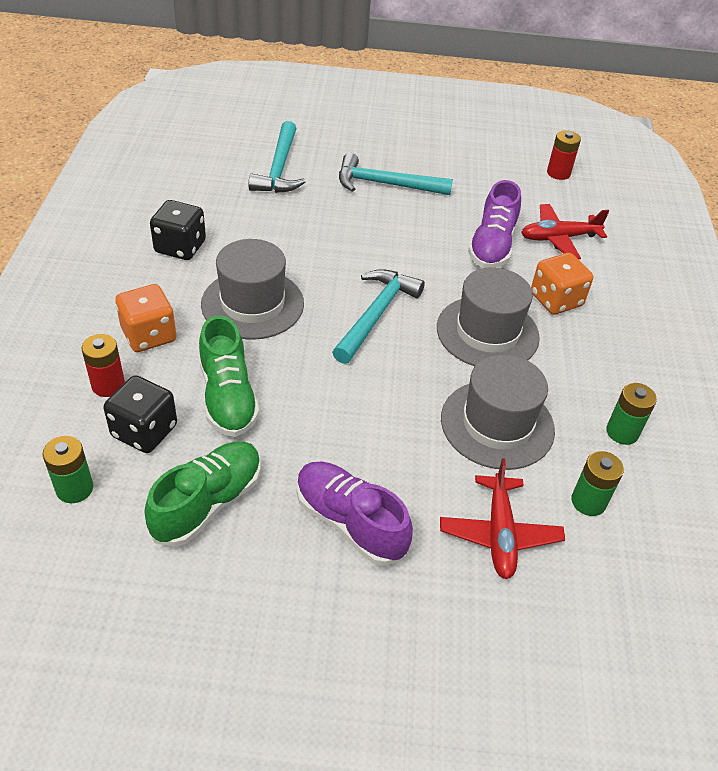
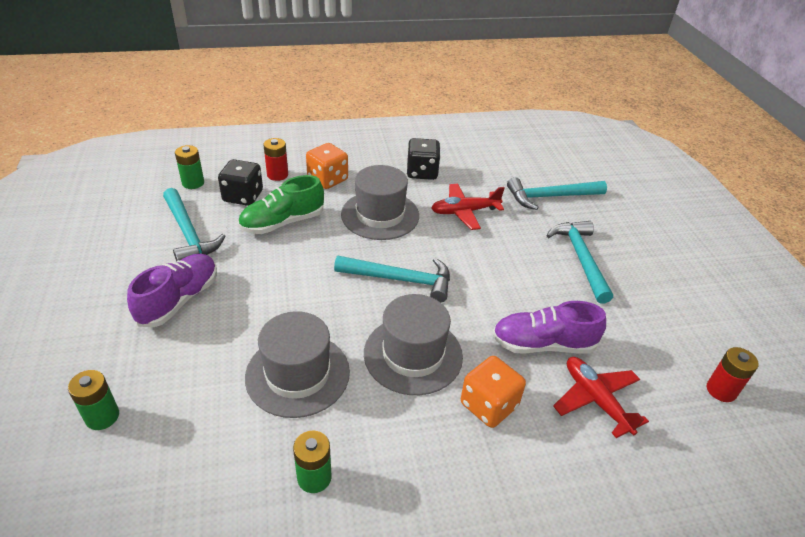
camera: 75 degrees right, 5 degrees down
(208, 503) = (188, 233): green shoe -> turquoise hammer
(499, 533) = (176, 388): red plane -> red plane (464, 212)
(588, 501) = (218, 452): green battery -> green battery (102, 416)

